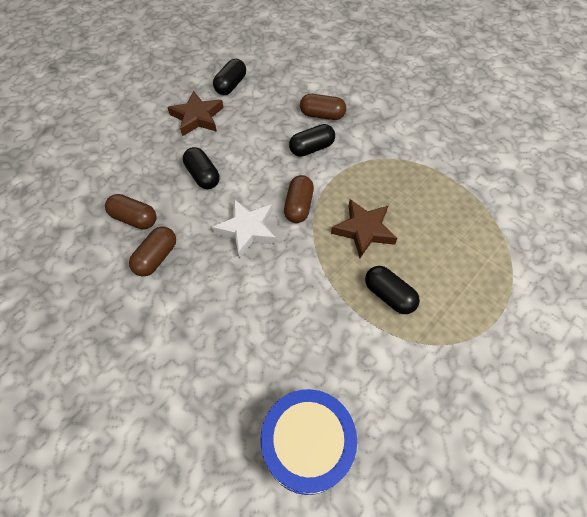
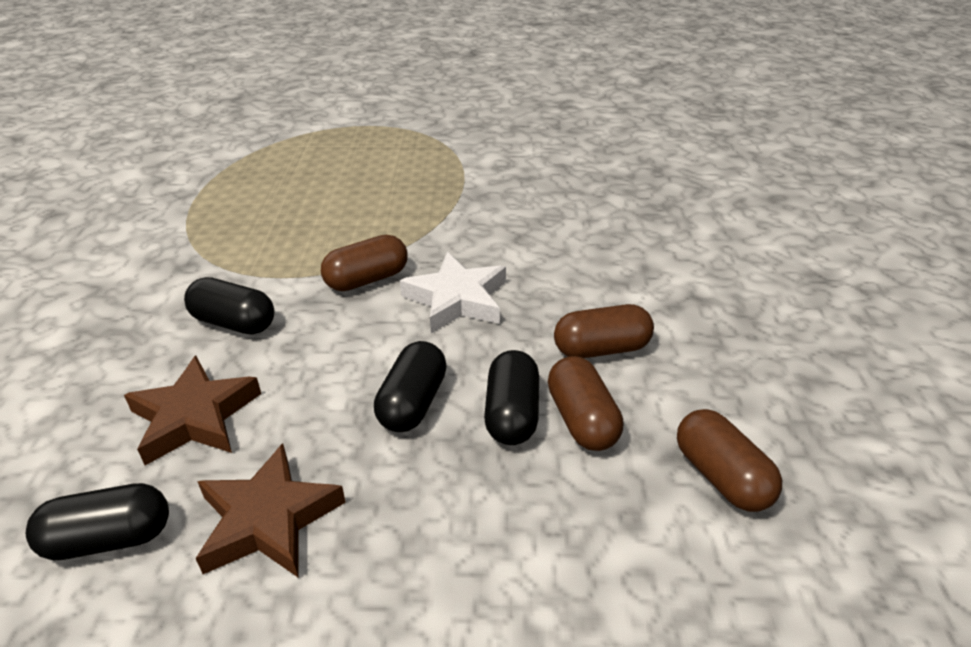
camera: 130 degrees left, 20 degrees down
(307, 445) = (614, 159): blue drum -> none
(322, 115) = (134, 351): brown capsule -> brown capsule (721, 476)
(364, 230) = (350, 219): brown star -> brown star (194, 417)
(389, 295) = (420, 176): black capsule -> black capsule (512, 414)

